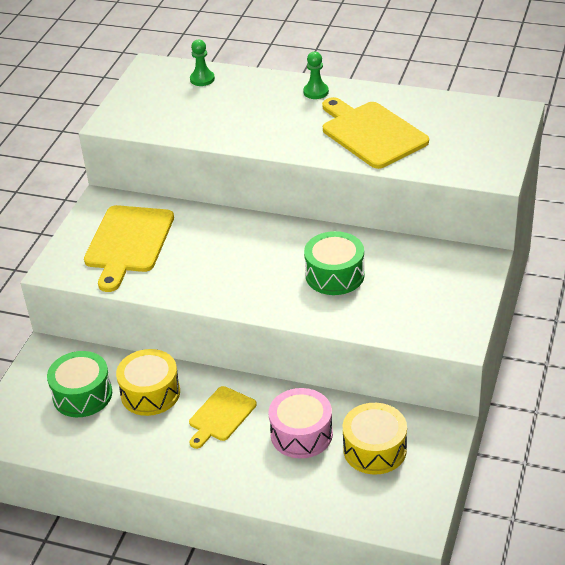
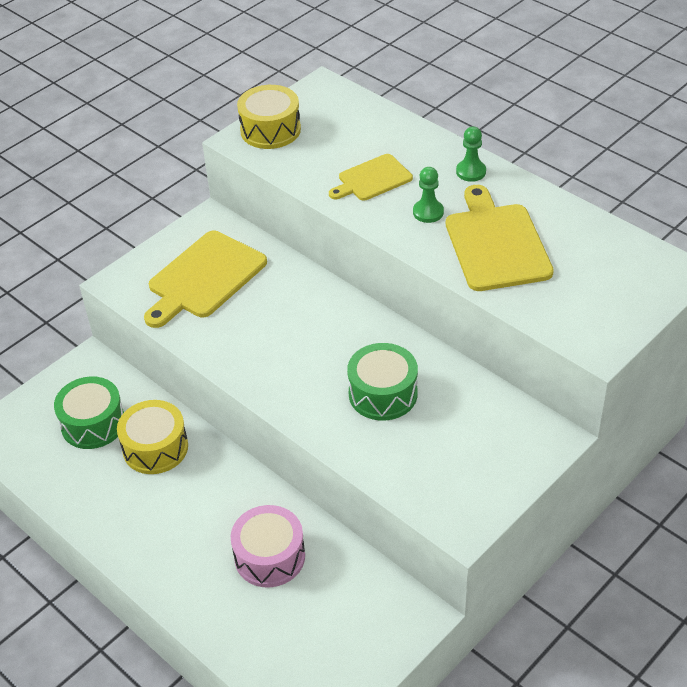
camera: 25 degrees right, 5 degrees up
(202, 79) = (363, 118): green pawn -> green pawn (428, 212)
(221, 416) = (205, 502): yellow cutting board -> yellow cutting board (372, 179)
(374, 449) = (331, 607): yellow drum -> yellow drum (270, 130)

